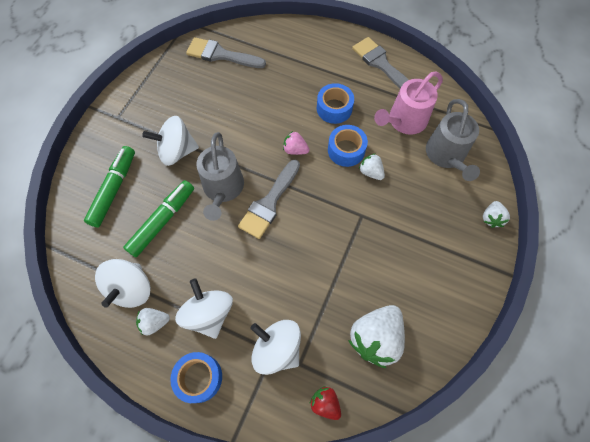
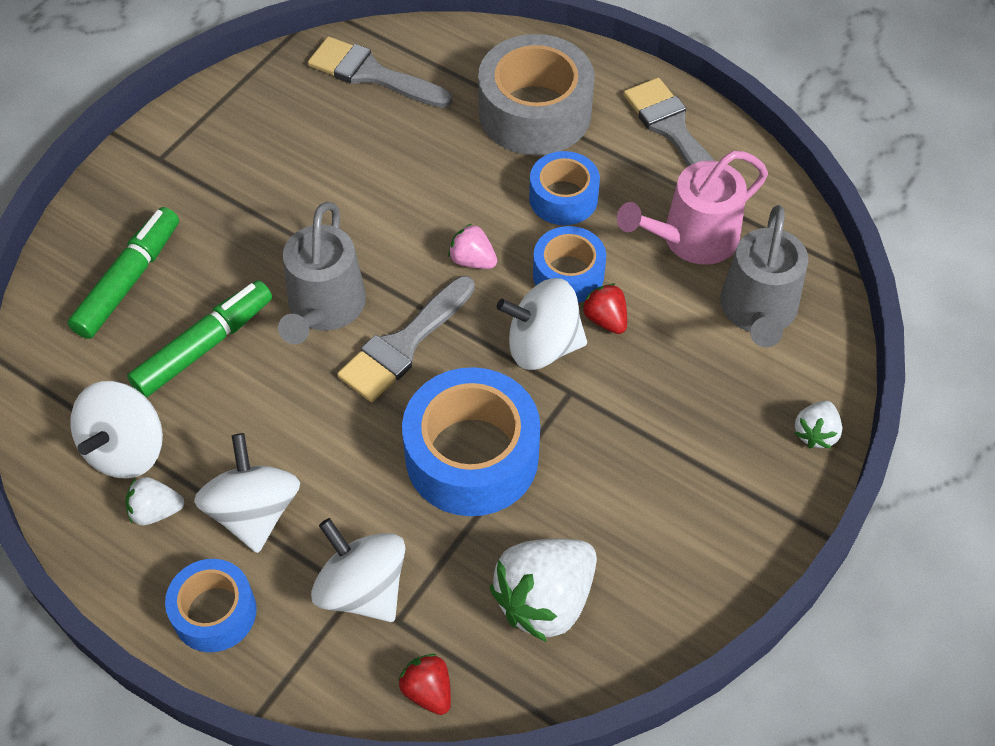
camera: 10 degrees right, 10 degrees down
(177, 151) = (255, 232): white spinning top -> white spinning top (542, 345)
(309, 64) = (535, 112): none -> grey tape
(319, 261) = (472, 456): none -> blue tape
(370, 172) = (605, 319): white strawberry -> red strawberry

